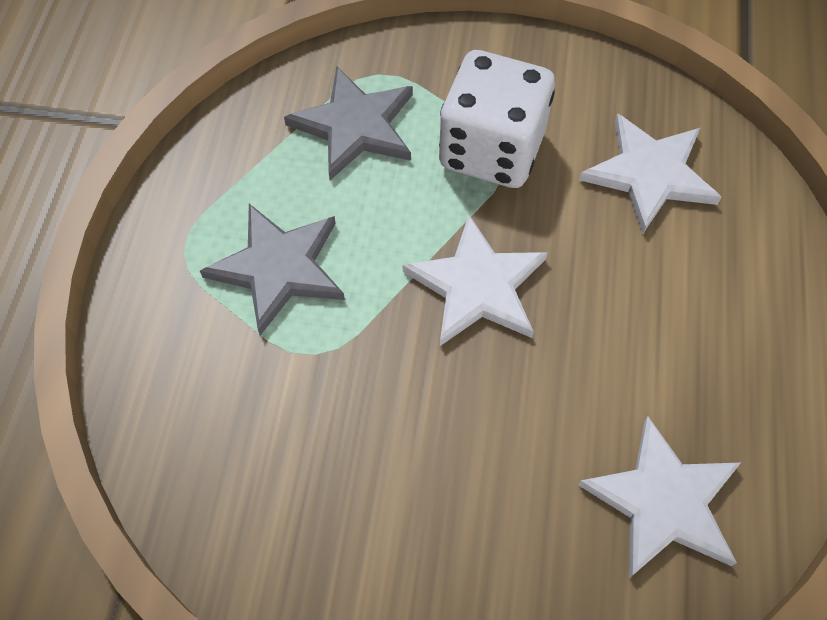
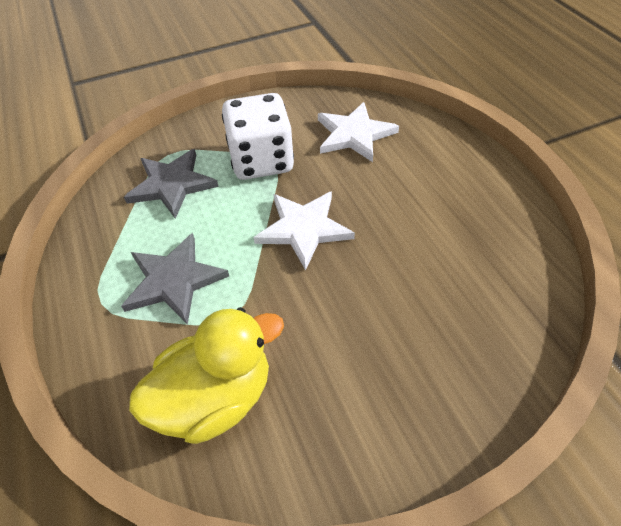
camera: 30 degrees left, 10 degrees down
(237, 444) = (216, 397): none -> yellow duck
(663, 501) = (488, 281): white star -> none

